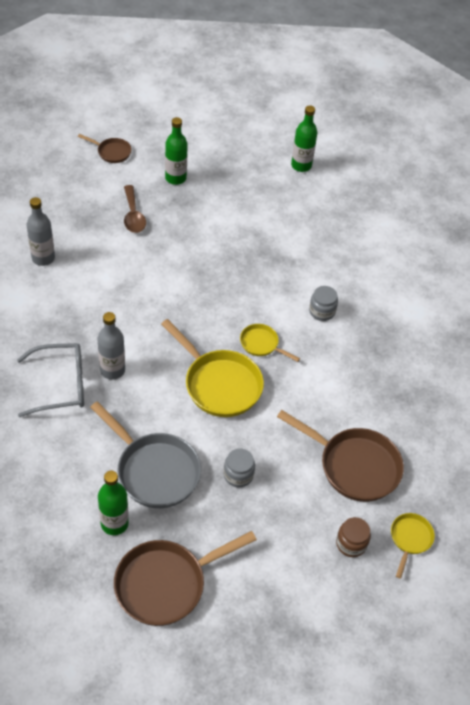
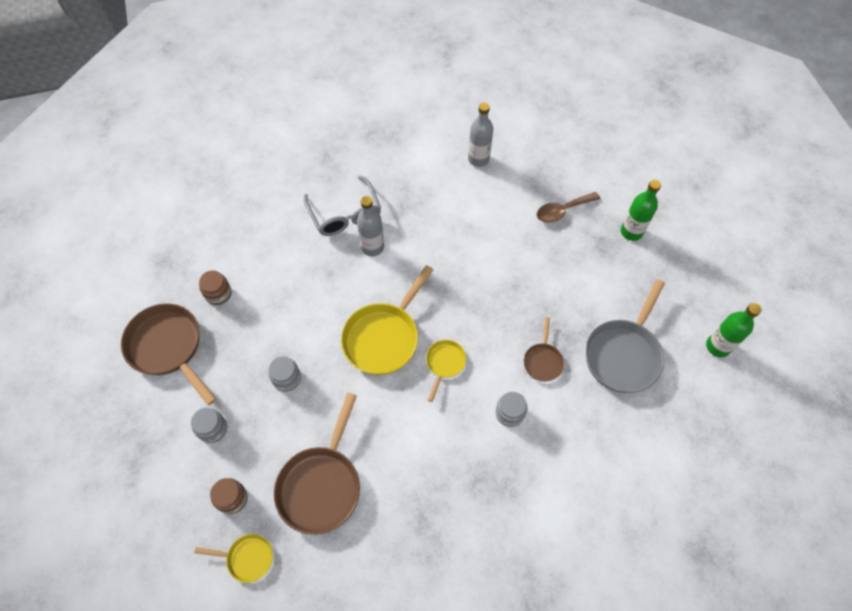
camera: 80 degrees right, 10 degrees up
(112, 152) = (637, 170): brown pan -> brown pan (543, 361)
(114, 523) = (218, 293): green bottle -> brown jar
(154, 471) = (276, 309): grey pan -> grey pan (623, 354)
(275, 551) = (212, 429): none -> grey jar

